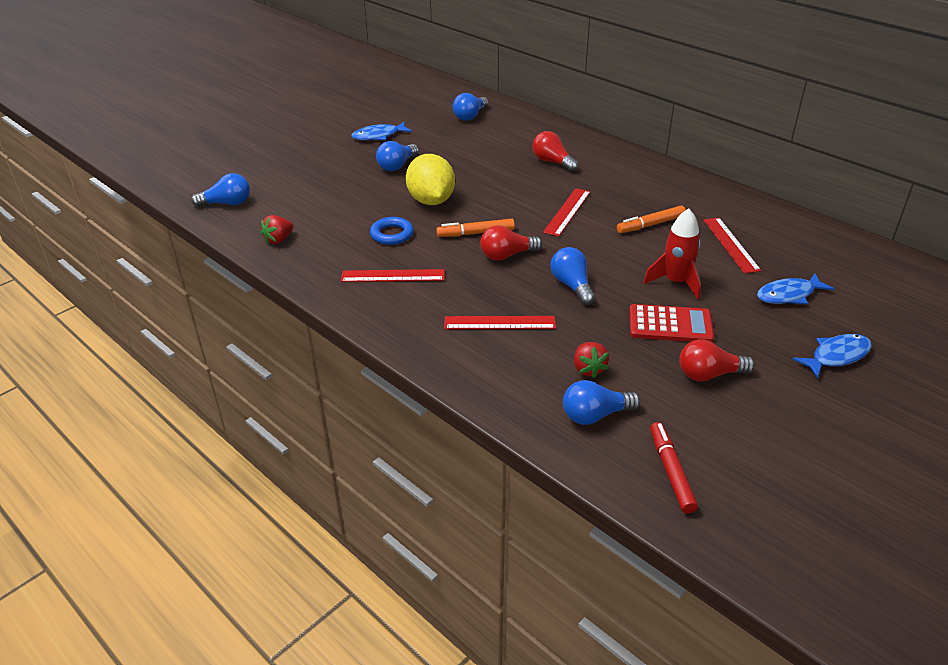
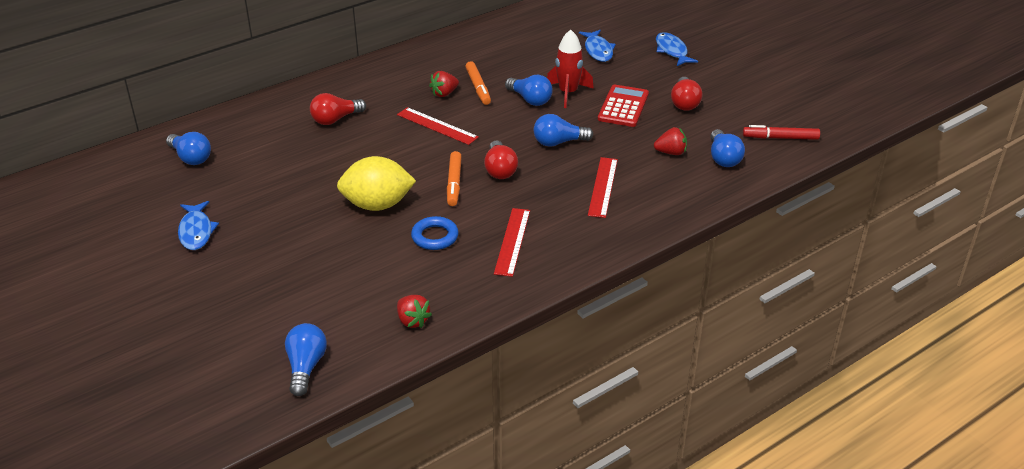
camera: 80 degrees left, 0 degrees up
(397, 166) = (284, 222): blue light bulb -> blue light bulb (530, 99)
(627, 207) = (444, 93): none -> red strawberry
(730, 244) = (523, 58): red ruler -> none

